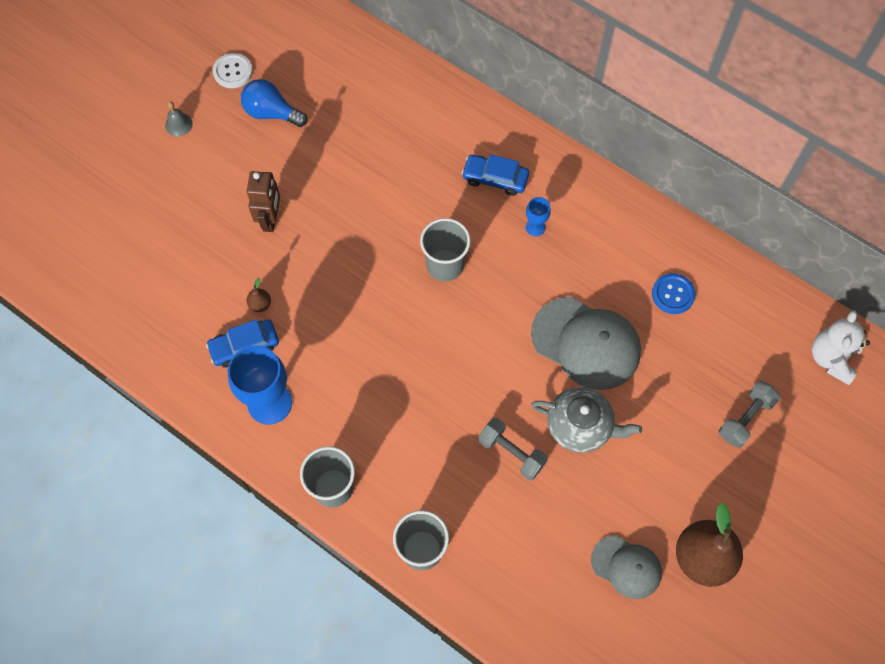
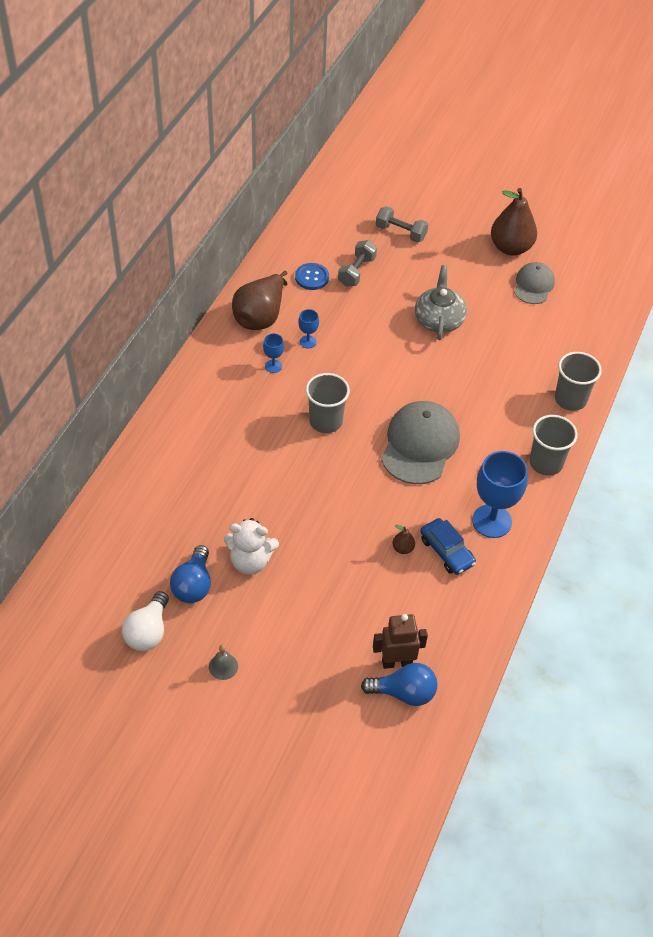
camera: 105 degrees left, 15 degrees down
(101, 267) = (404, 693): none -> blue light bulb
(233, 71) = (148, 632): white button -> white light bulb
(270, 219) = (314, 559): brown robot -> brown robot (397, 662)
(495, 178) = (231, 399): blue car -> none
(511, 453) = (475, 357): grey dumbbell -> grey dumbbell (356, 271)
(566, 269) = (308, 342): none -> blue goblet
(586, 343) = (369, 323): grey cap -> grey cap (420, 445)
(614, 227) = (260, 317): none -> brown pear
(831, 358) = (339, 192): white teddy bear -> white teddy bear (250, 561)

